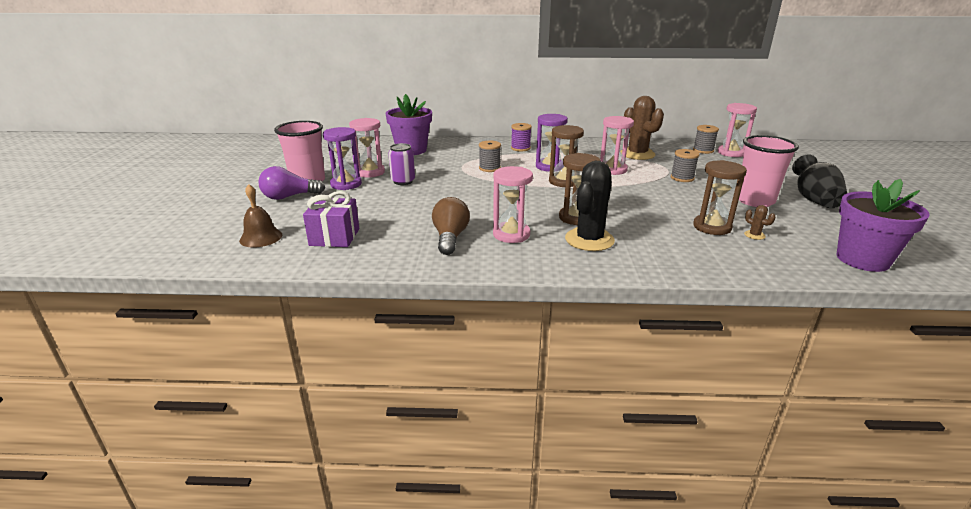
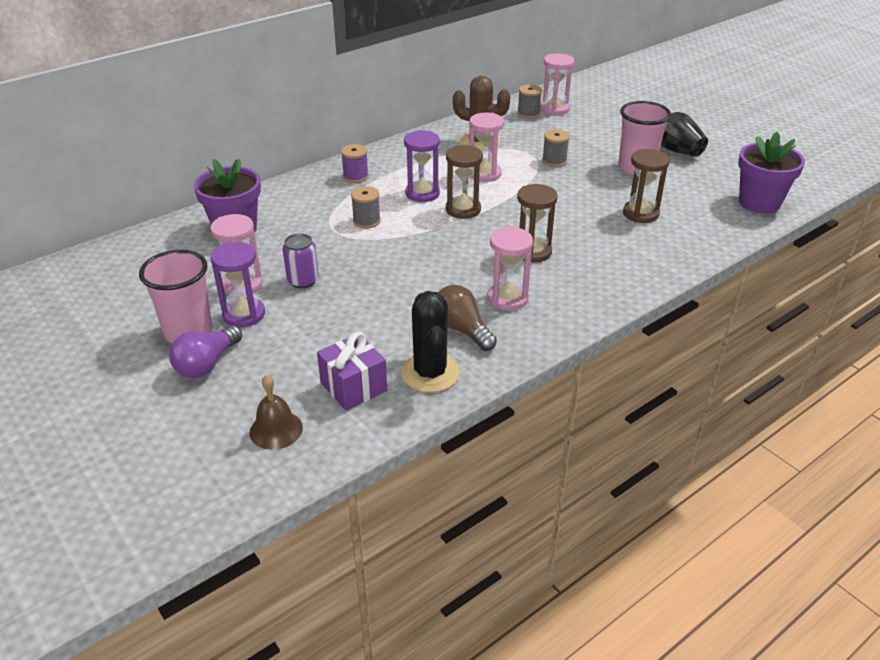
camera: 40 degrees left, 10 degrees up
(589, 240) = (574, 273): black cactus -> black cactus (430, 373)
(754, 235) = (676, 209): brown cactus -> none

